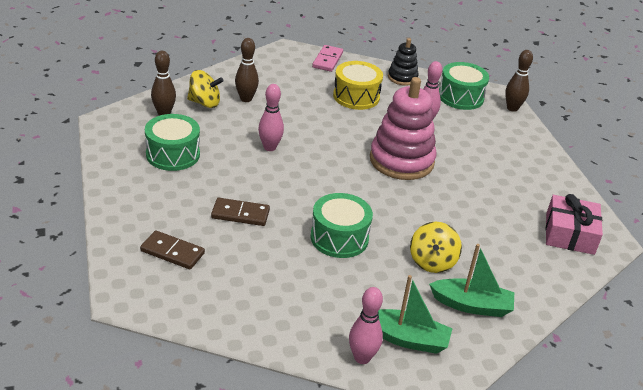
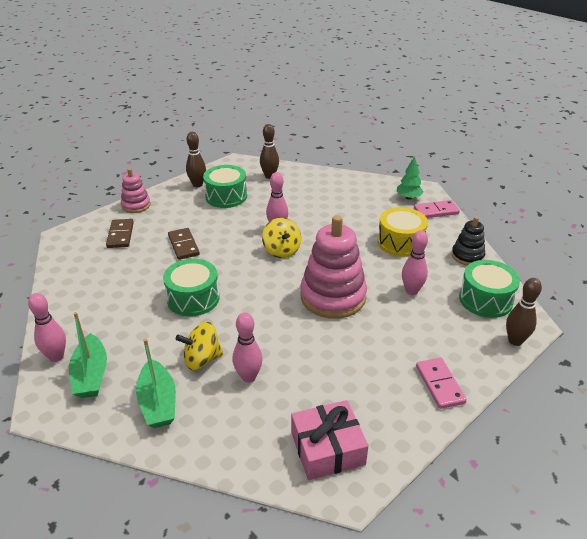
camera: 65 degrees right, 0 degrees up
(117, 222) = (136, 205): none -> pink stacking toy
(204, 103) = (301, 185): yellow spinning top -> yellow spinning top (281, 250)
(246, 99) = (328, 197): brown bowling pin -> brown bowling pin (197, 185)
(292, 62) = (408, 197): none -> green tree
(472, 243) = (248, 377): none -> pink bowling pin
(535, 158) = (440, 384): none -> pink domino

